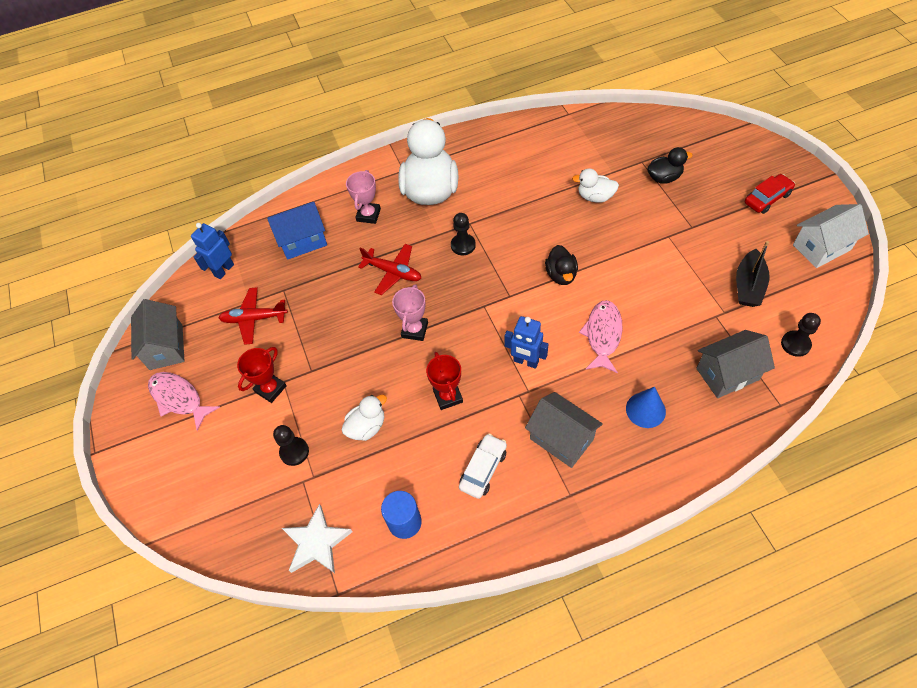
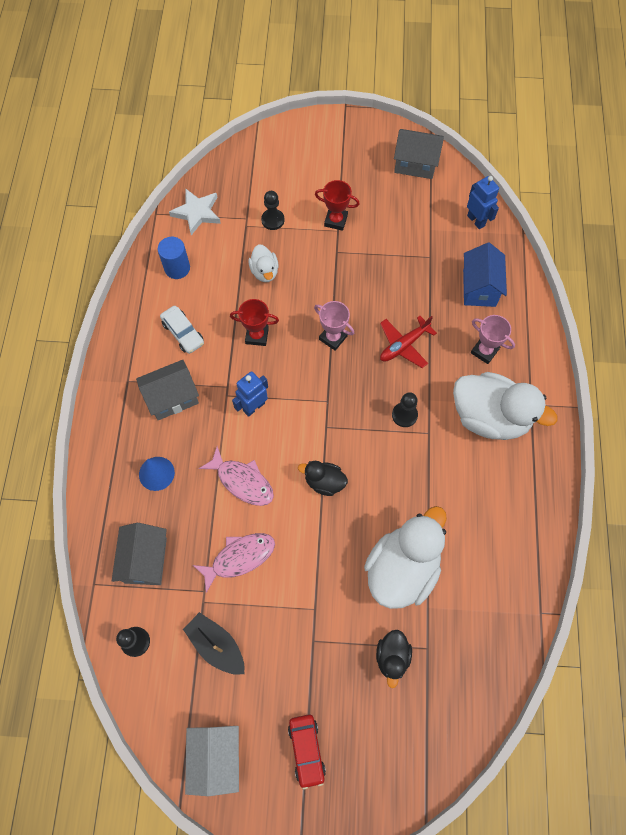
camera: 110 degrees right, 10 degrees up
(179, 398) = (361, 162): pink fish -> pink fish (239, 558)
(254, 319) = (410, 228): red plane -> none
(270, 389) = (336, 220): red trophy -> red trophy turned 45 degrees counterclockwise
(595, 197) = (402, 568): white duck -> white duck, size x2.04

